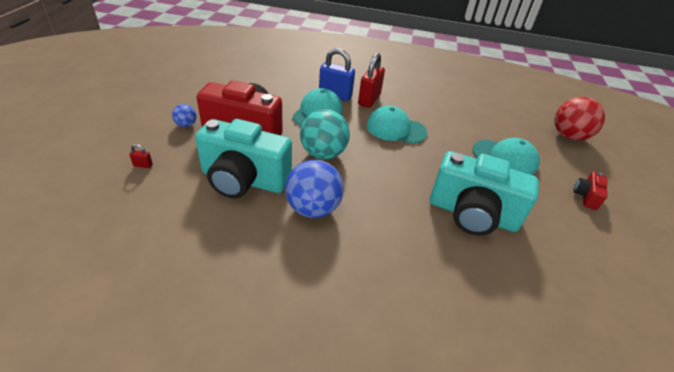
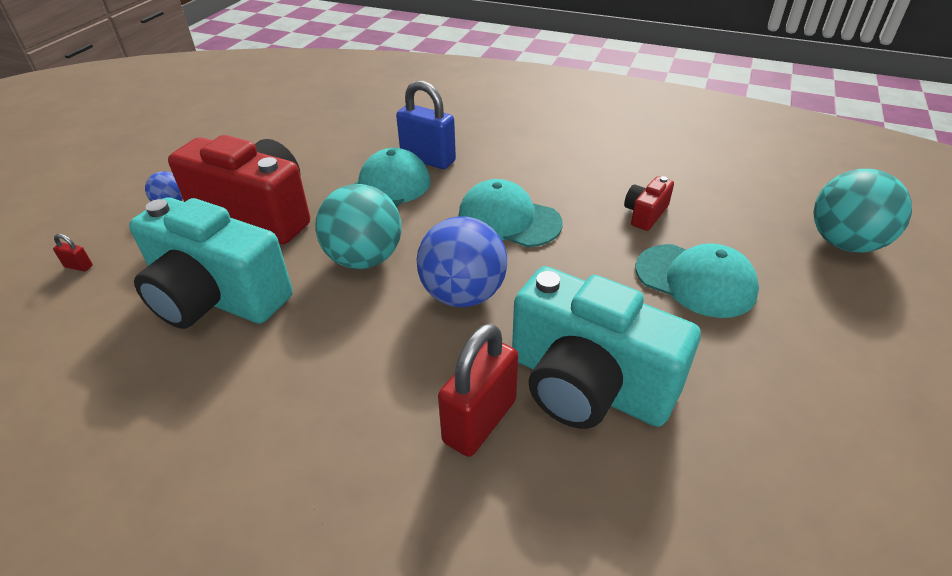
camera: 15 degrees right, 0 degrees up
(313, 208) = (305, 354): blue ball -> blue ball (463, 294)
(369, 100) = (483, 168): red padlock -> red padlock (480, 421)
(568, 136) = (844, 243): red ball -> turquoise ball
(586, 196) = (838, 366): red camera -> red camera (645, 214)

